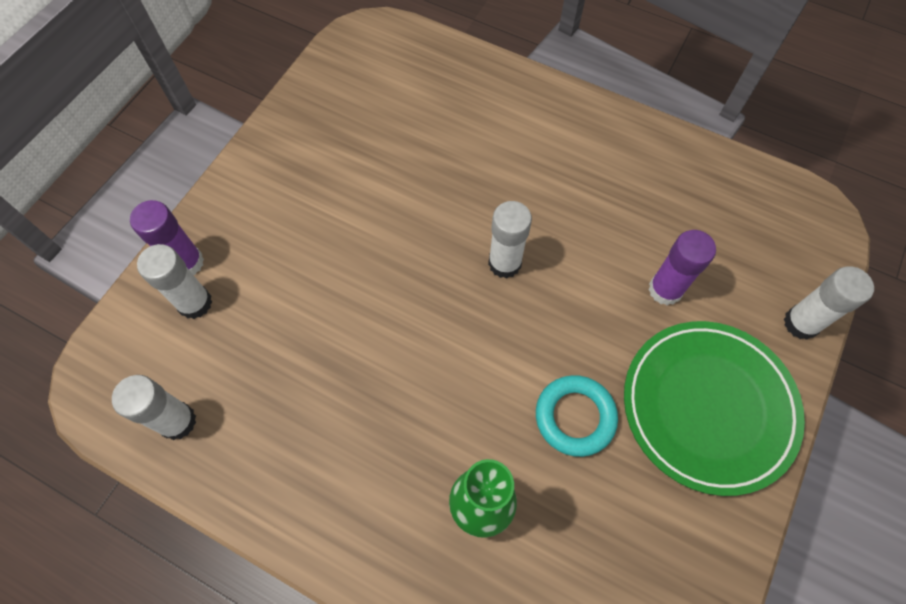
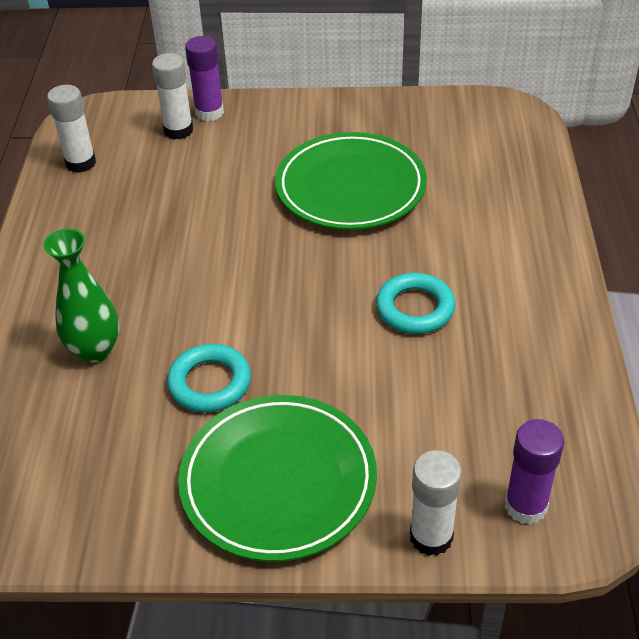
camera: 65 degrees right, 20 degrees down
(388, 195) = (350, 187): none -> green plate
(504, 263) = (336, 282): white glue stick -> none
(567, 221) = (415, 308): none -> turquoise ring
(665, 290) = (390, 406): purple glue stick -> purple glue stick (525, 506)

